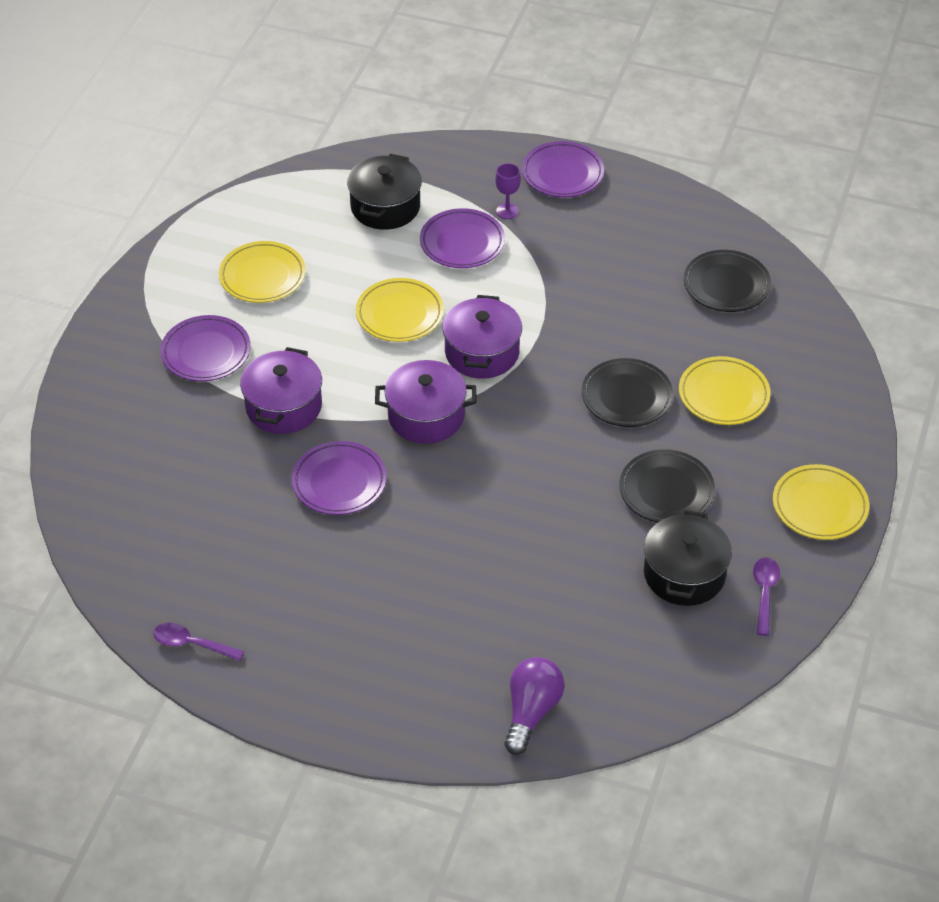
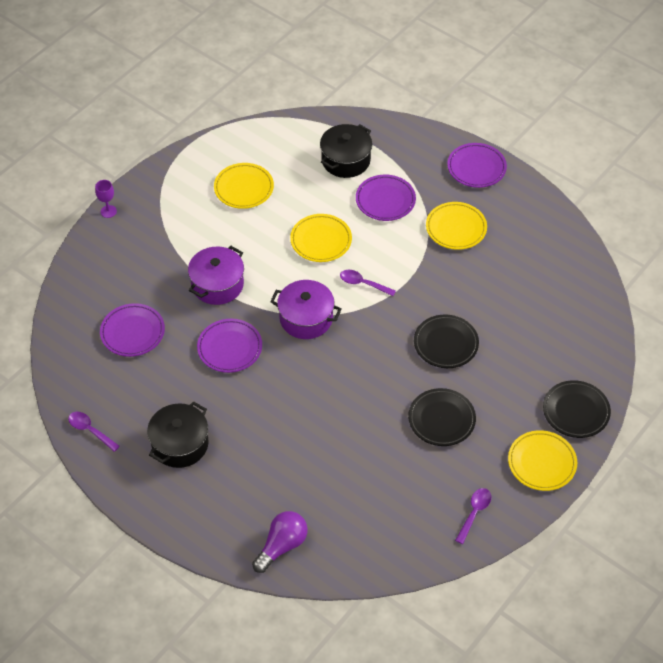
camera: 20 degrees right, 5 degrees up
(206, 352) = (185, 232): purple plate -> purple plate (132, 332)
(482, 352) = (363, 283): purple pot -> purple spoon
(507, 211) = (426, 185): purple goblet -> purple goblet (108, 211)
(684, 574) = (426, 482): black pot -> black pot (180, 444)
(723, 395) = (513, 362): yellow plate -> yellow plate (456, 228)
(726, 285) = (552, 282): black plate -> black plate (576, 411)

